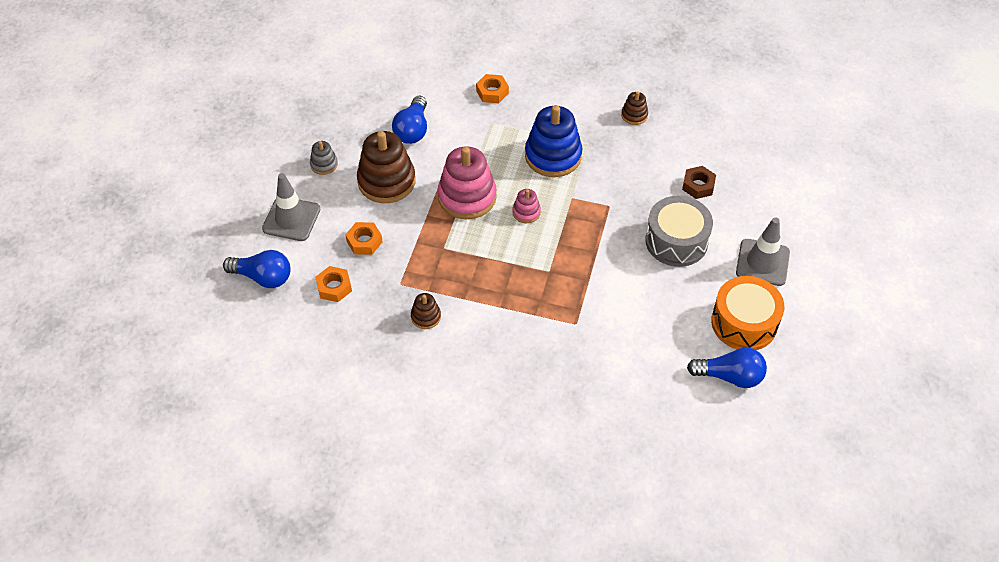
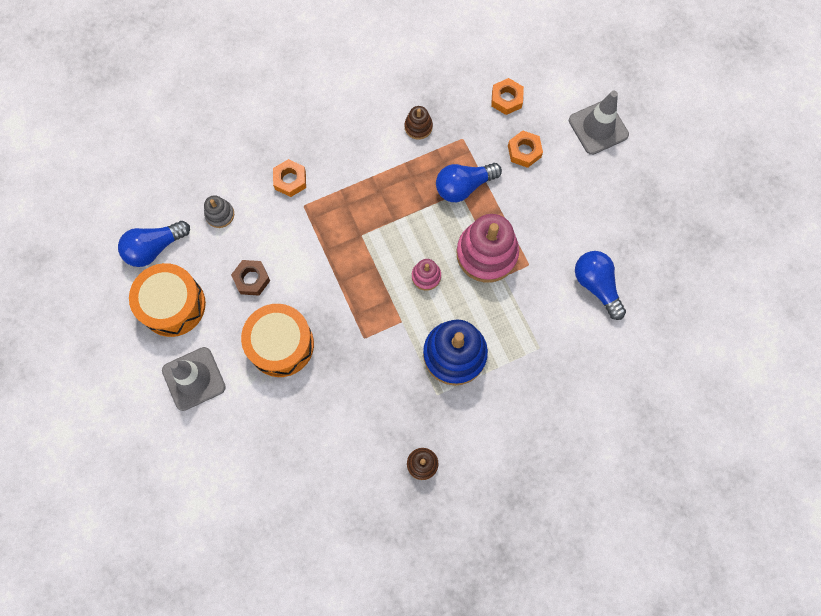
camera: 140 degrees right, 20 degrees up
(263, 277) = (564, 68): blue light bulb -> blue light bulb (464, 186)
(324, 164) = (629, 194): grey stacking toy -> grey stacking toy (220, 214)
(386, 181) = (564, 217): brown stacking toy -> none
(492, 92) = (572, 385): orange nut -> orange nut (290, 180)
(676, 241) = (281, 344): grey drum -> orange drum
(698, 186) = (304, 422): brown nut -> brown nut (251, 279)

